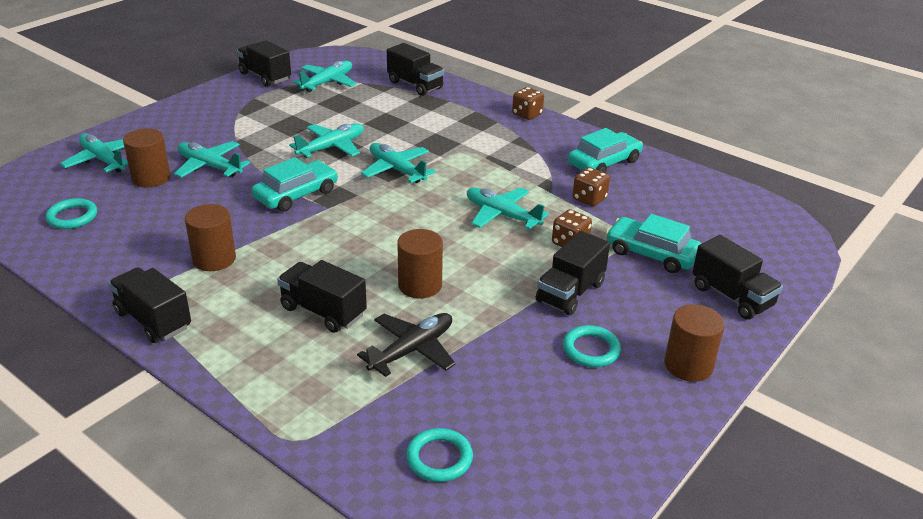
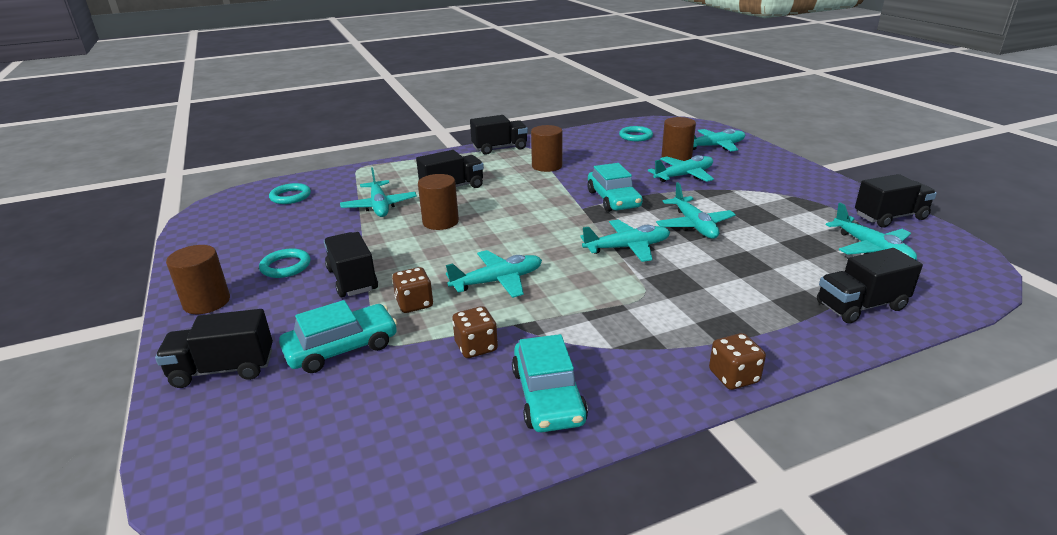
camera: 120 degrees right, 5 degrees down
(412, 350) = (379, 206): black plane -> turquoise plane

